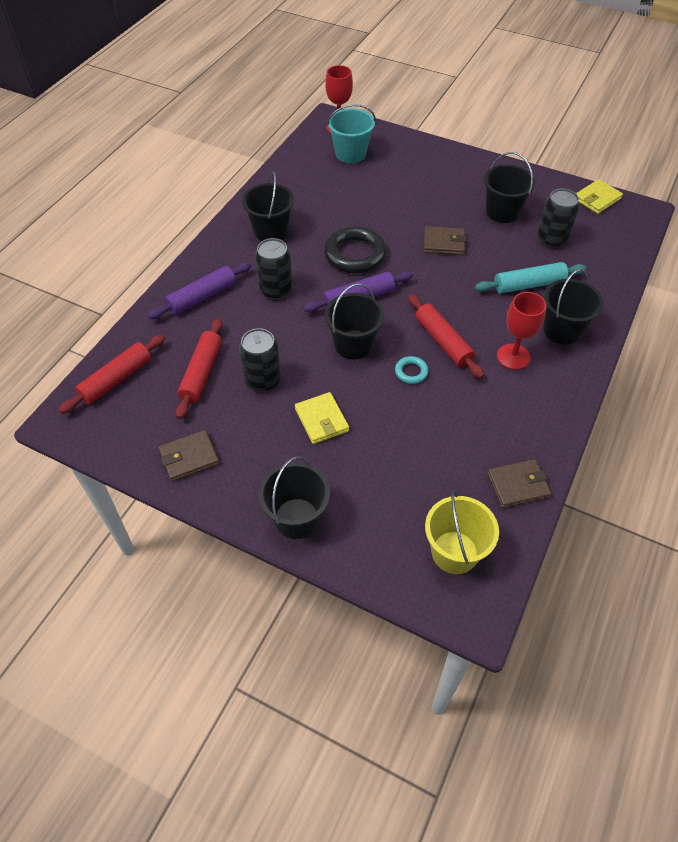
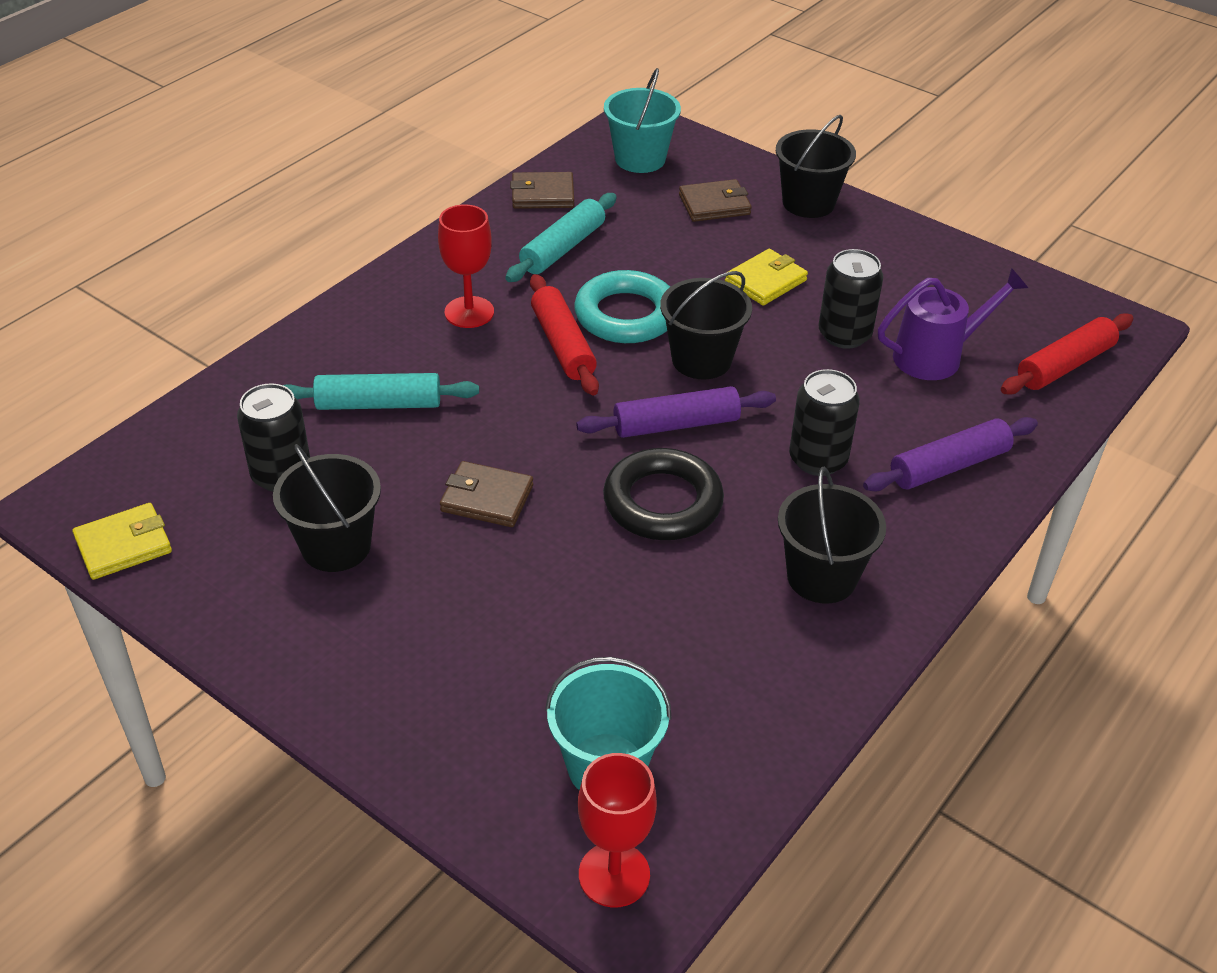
camera: 170 degrees left, 10 degrees down
(189, 457) = (941, 268): brown wallet -> brown wallet (714, 205)
(201, 373) = (936, 356): red rolling pin -> purple watering can
(321, 420) = (765, 281): yellow wallet -> yellow wallet turned 60 degrees clockwise
(411, 372) = (626, 315): turquoise ring -> turquoise ring, size x2.12
(454, 552) = (640, 159): yellow bucket -> turquoise bucket
(477, 426) = (563, 248): none -> turquoise rolling pin
(562, 330) = (373, 334): black bucket -> none

